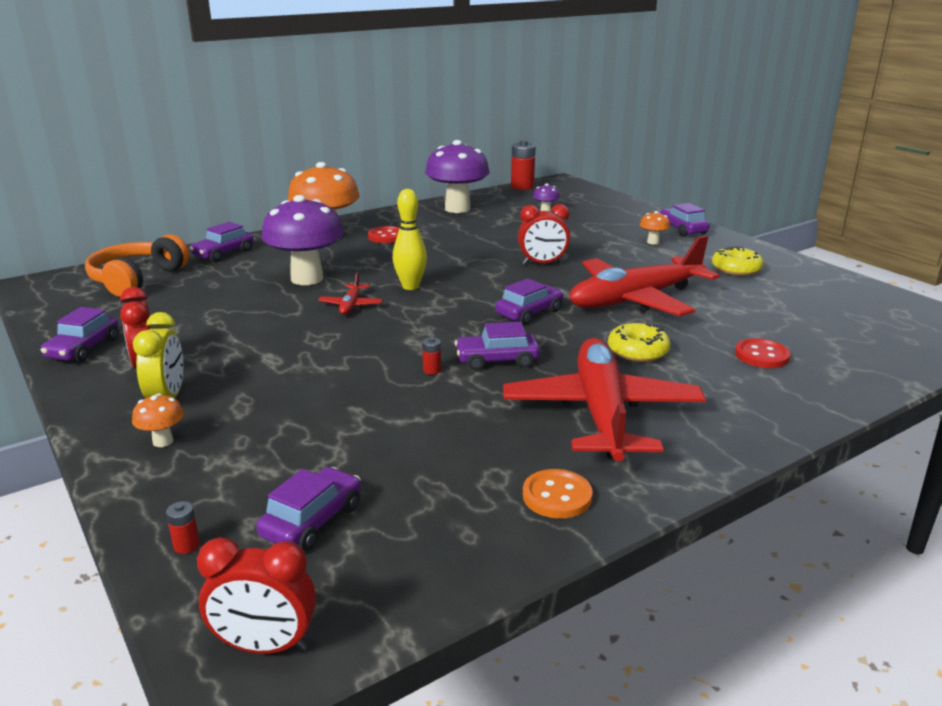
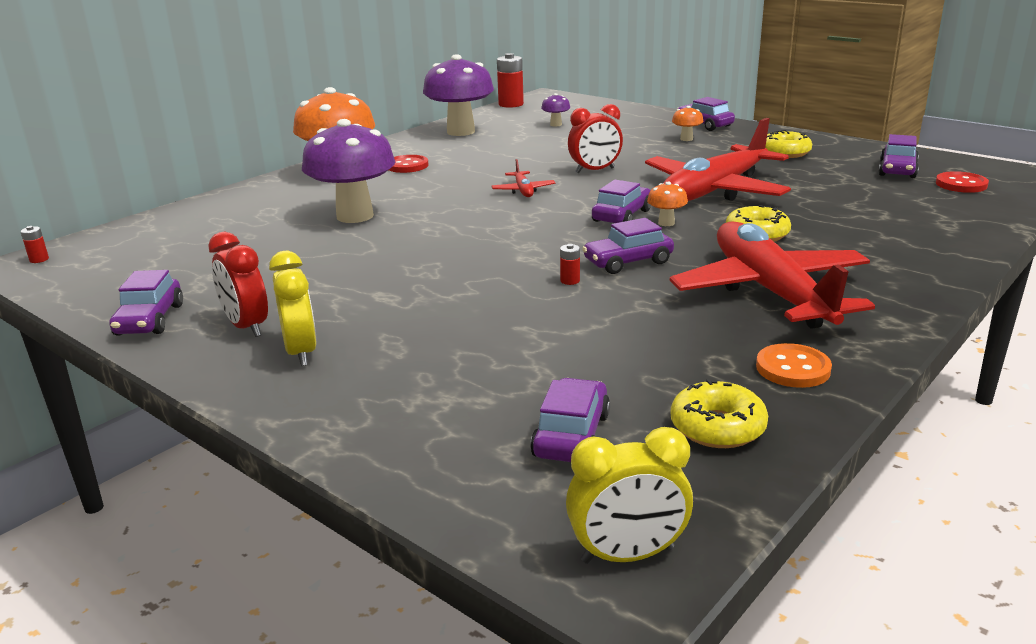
camera: 15 degrees left, 0 degrees up
(137, 279) = (150, 242): orange headphones -> none
(163, 441) = (335, 393): orange mushroom -> orange mushroom (666, 223)
(186, 545) = (456, 484): red battery -> red battery (39, 259)
(223, 253) = (233, 204): purple car -> purple car (897, 170)
(265, 646) = (627, 555): red clock -> yellow clock
(351, 305) = (428, 234): red plane -> red plane (523, 190)
(410, 286) = (476, 208): yellow bowling pin -> none
(440, 541) = (717, 427): none -> yellow donut
(761, 355) = (871, 221): red button -> red button (961, 184)

